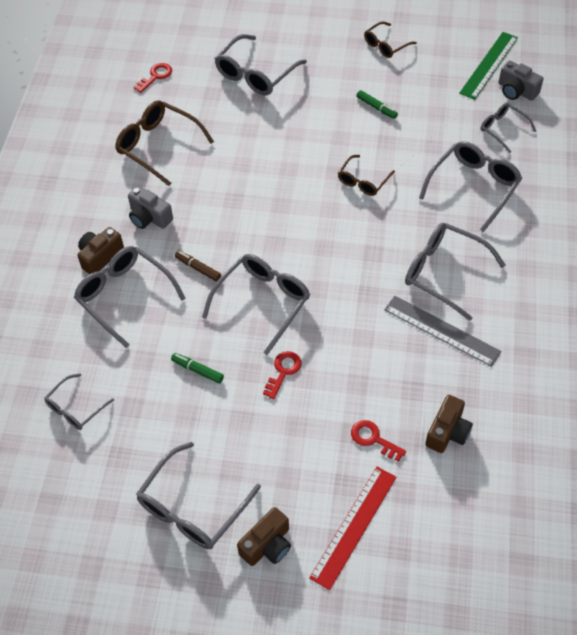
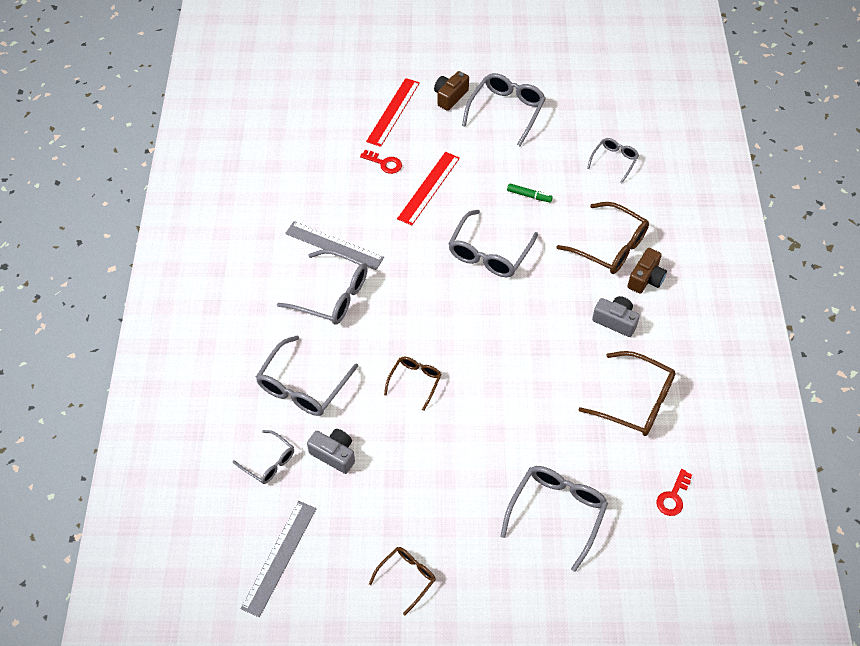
camera: 170 degrees right, 0 degrees up
(124, 296) = (610, 246): grey glasses -> brown glasses
(198, 268) = (554, 277): brown marker -> none
(283, 371) = (460, 201): red key -> none
(320, 395) = (429, 188): none -> red ruler
(376, 107) = (410, 477): green marker -> none
(447, 432) = (329, 173): brown camera -> none
(489, 65) = (279, 557): green ruler -> grey ruler
(516, 91) = (249, 519): grey camera -> grey camera (334, 454)

